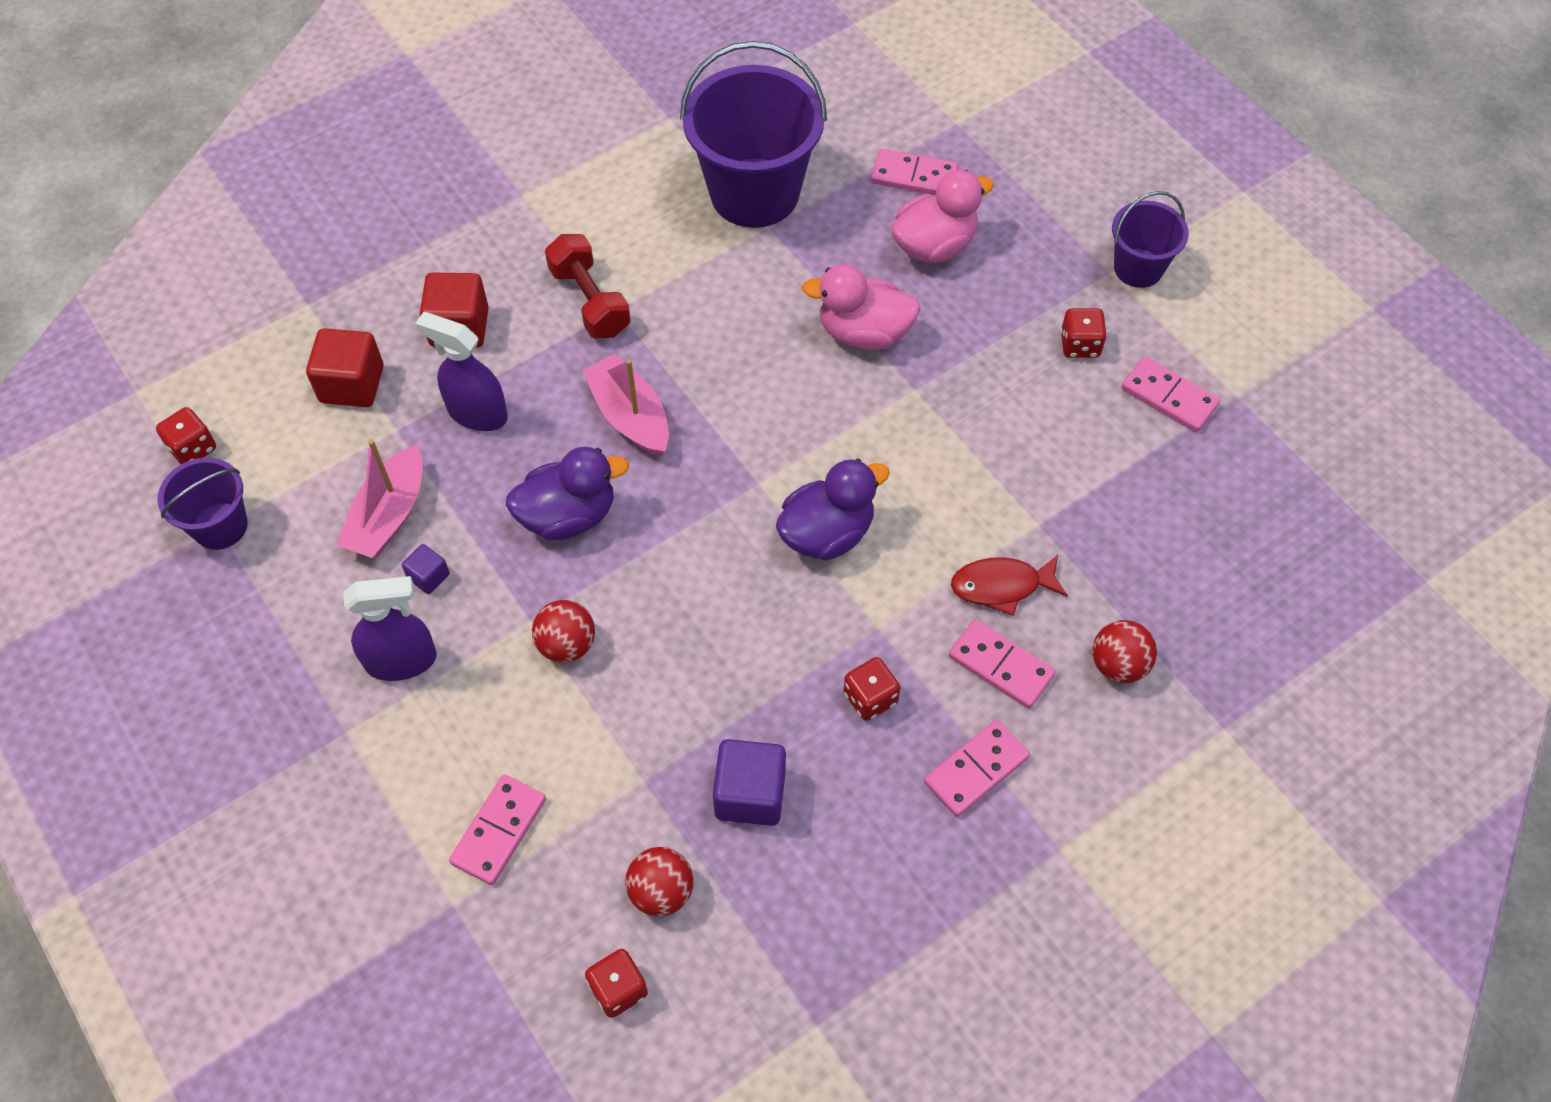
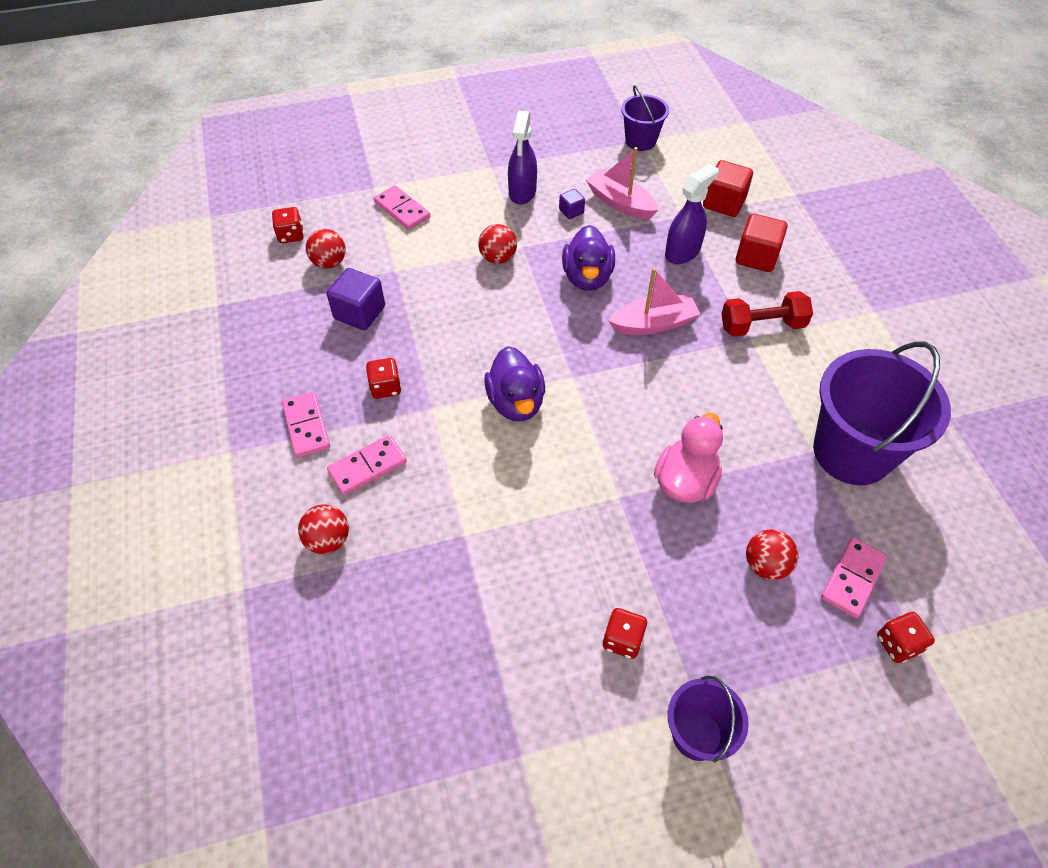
camera: 110 degrees right, 5 degrees down
(193, 448) = (698, 137): red dice -> red dice (898, 644)
(934, 245) = (766, 565): pink duck -> red ball
(1002, 586) = (426, 490): red fish -> none
(1169, 397) = (542, 691): pink domino -> none

